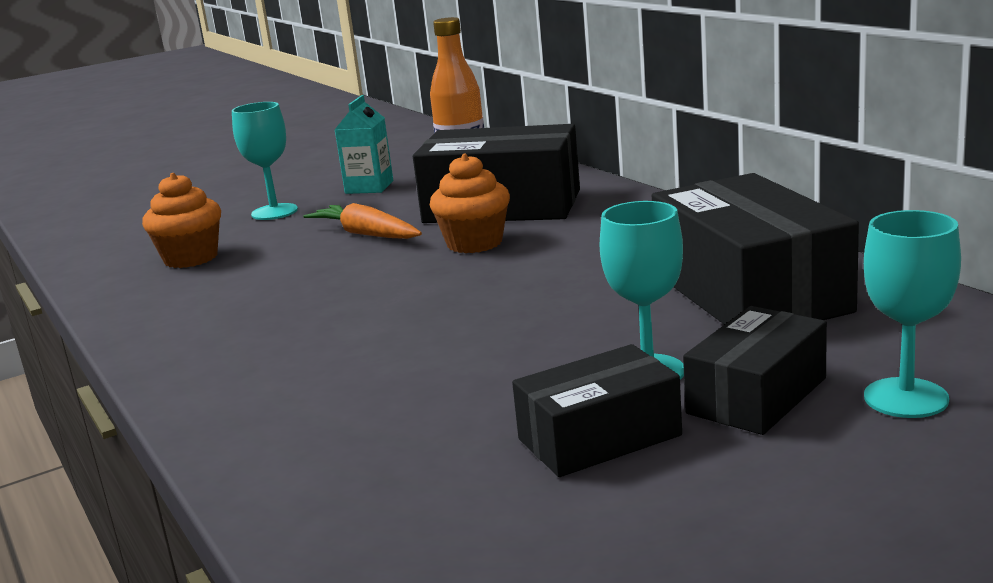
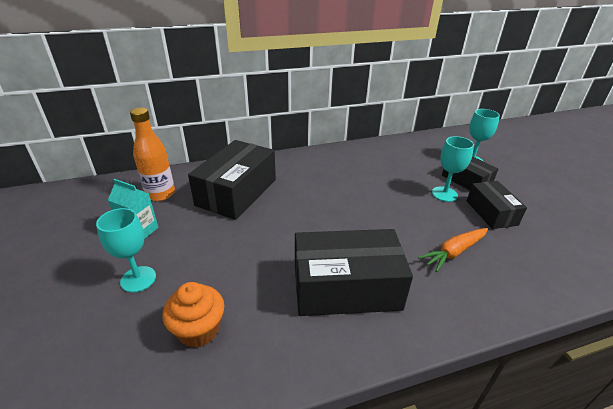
camera: 80 degrees left, 15 degrees up
(366, 234) = (233, 241): orange carrot -> orange carrot (454, 252)
(474, 243) = (284, 208): orange cupcake -> none
(750, 292) = (386, 162): black box -> black box (346, 287)

